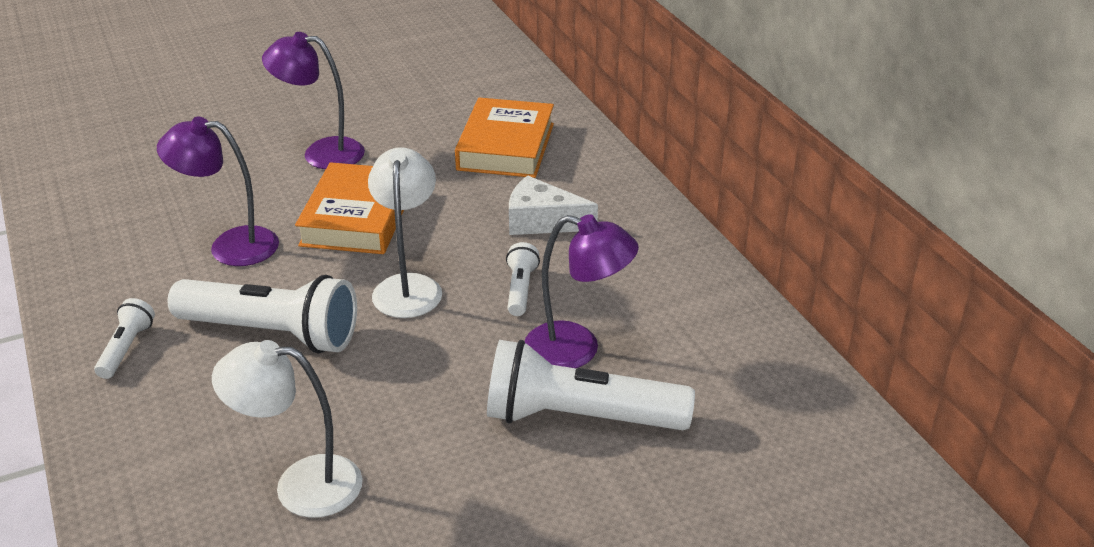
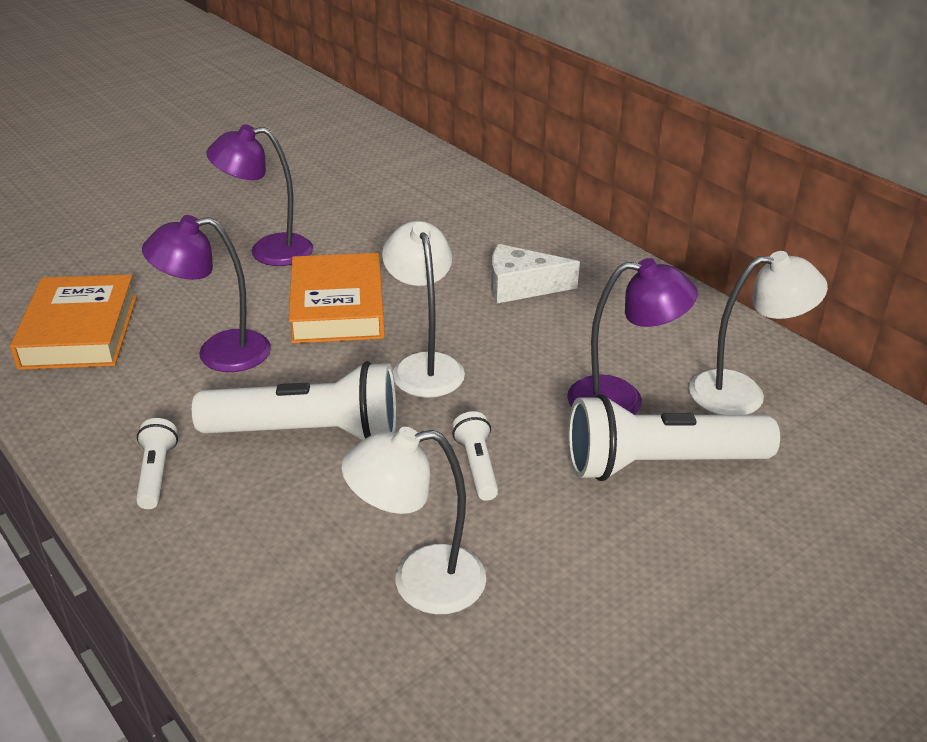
camera: 15 degrees left, 0 degrees up
(506, 146) = (449, 223): orange book -> orange book (80, 331)
(520, 289) = (536, 352): white flashlight -> white flashlight (477, 466)
(702, 361) = (742, 393): none -> white lamp

